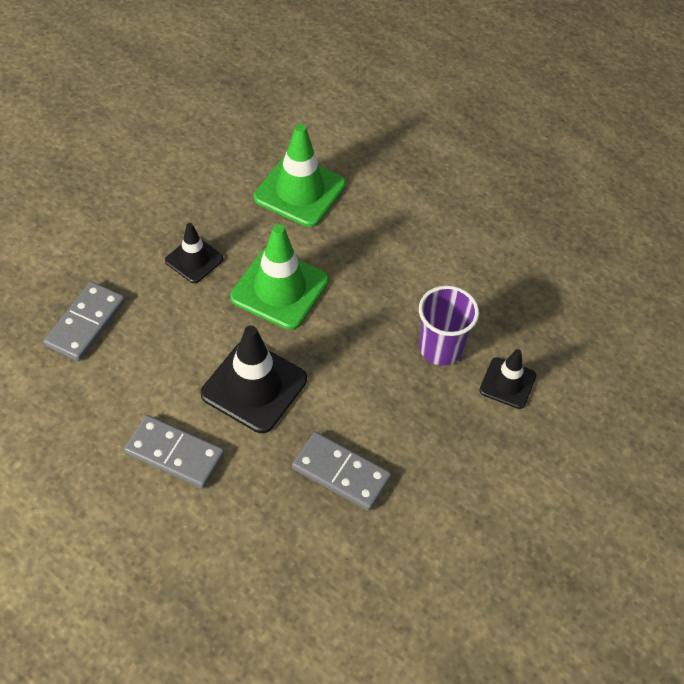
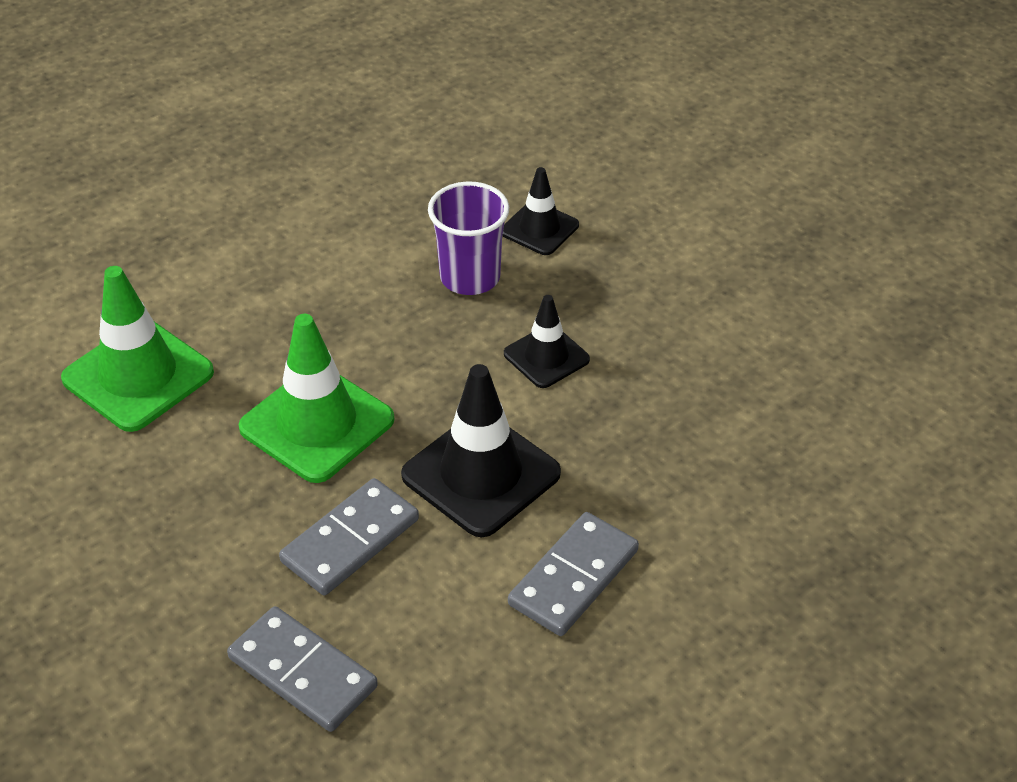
camera: 75 degrees left, 10 degrees down
(194, 260) = (223, 518): black traffic cone -> black traffic cone (546, 357)
(341, 473) = (638, 403): grey domino -> grey domino (350, 540)

